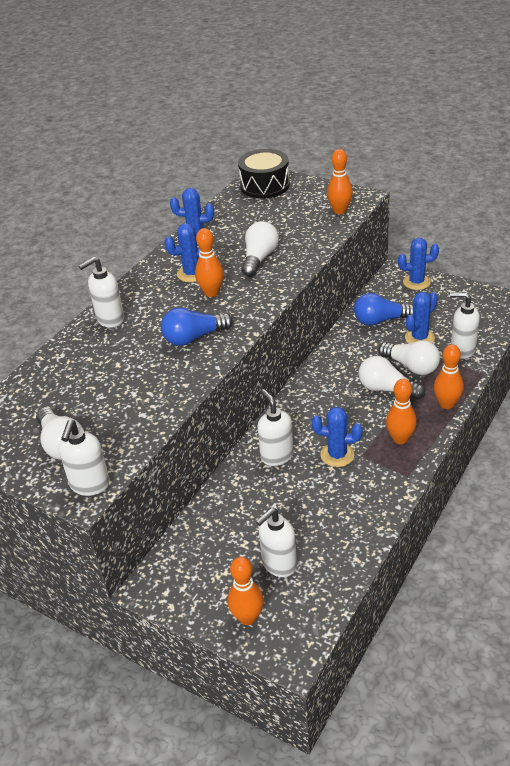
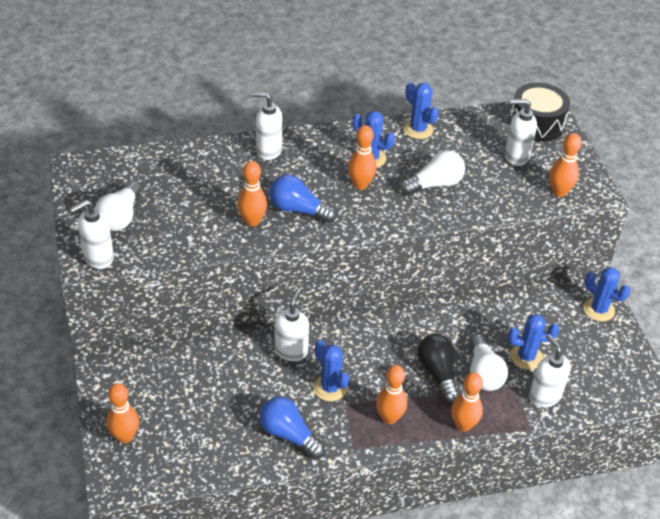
camera: 40 degrees right, 5 degrees up
(172, 369) = (252, 221): none -> orange bowling pin
(279, 564) = (188, 423): white soap dispenser -> white soap dispenser (516, 156)
(380, 320) = (518, 316): blue light bulb -> blue light bulb (289, 435)
(386, 389) = (437, 373): white light bulb -> black light bulb

